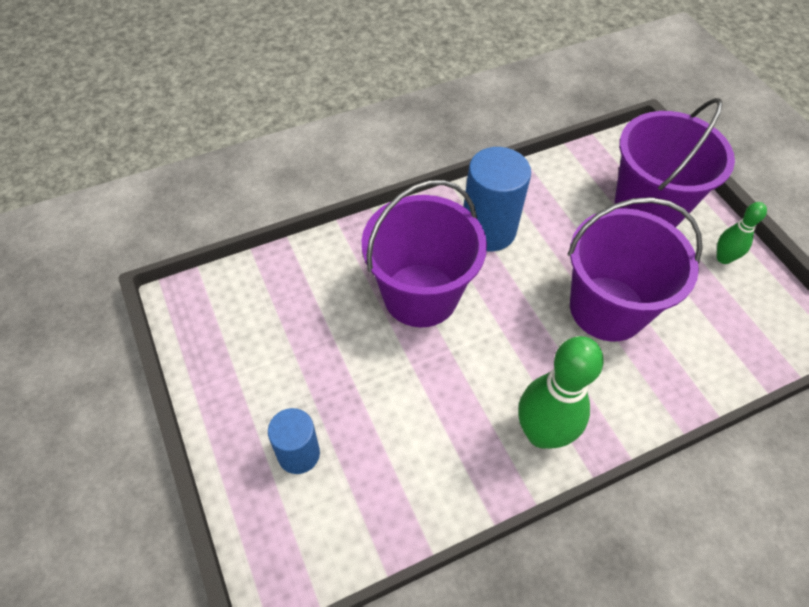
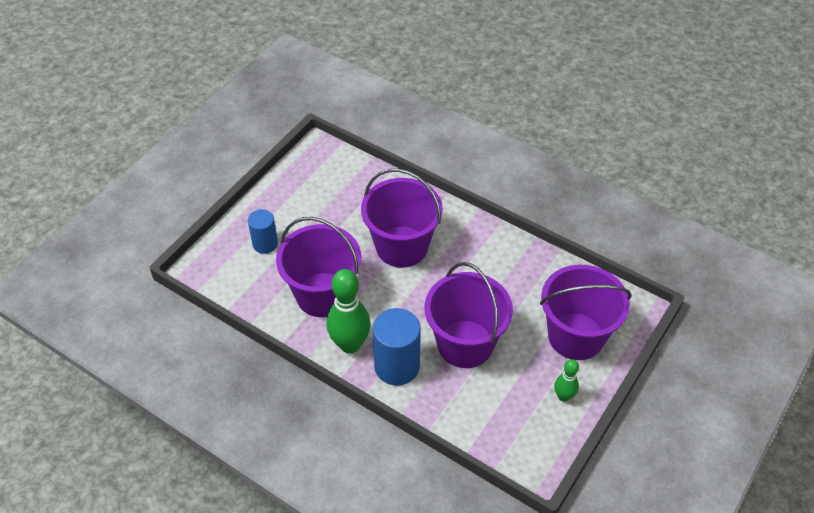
camera: 60 degrees right, 5 degrees down
(439, 424) = (323, 295): none -> purple bucket
(488, 230) = (479, 257): blue cylinder -> blue cylinder (397, 366)

